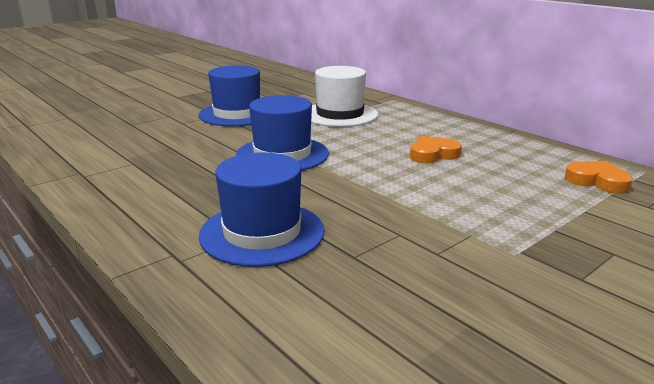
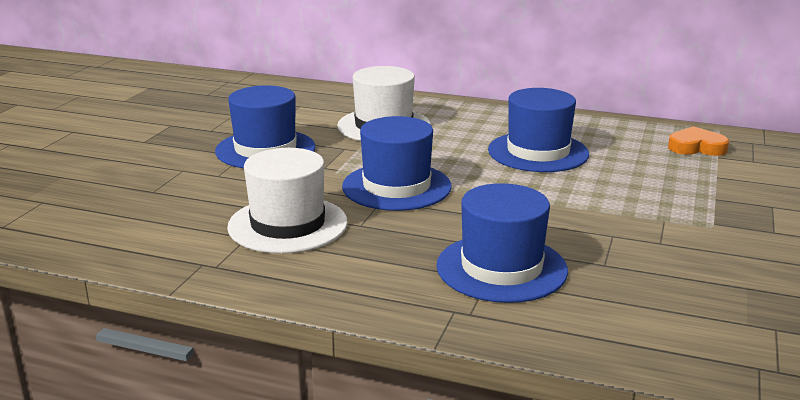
camera: 30 degrees left, 0 degrees up
(170, 162) = (288, 225): none -> white hat
(433, 154) = (538, 152): orange heart -> blue hat

